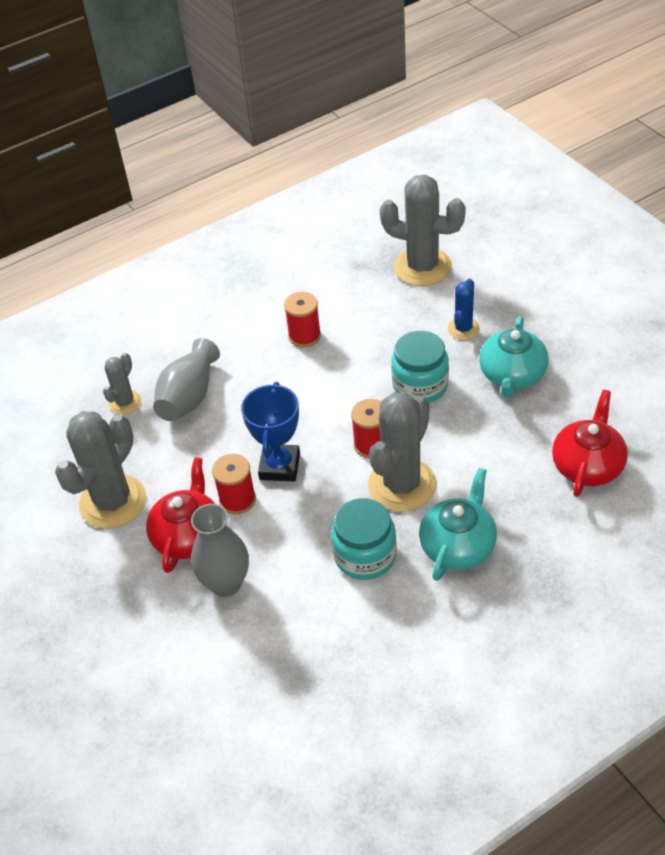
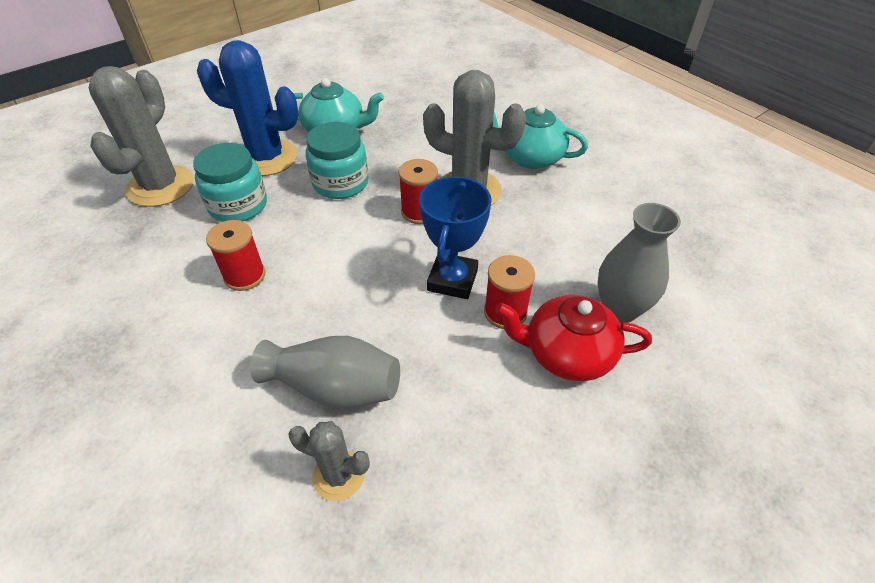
camera: 100 degrees left, 0 degrees up
(113, 502) = (531, 453): grey cactus -> none
(279, 466) = (452, 280): blue trophy -> blue trophy turned 75 degrees counterclockwise
(365, 555) = (555, 209): turquoise jar -> turquoise jar (238, 205)
(463, 329) = (267, 158): blue cactus -> blue cactus, size x1.92
(587, 465) = (438, 97): red teapot -> none

